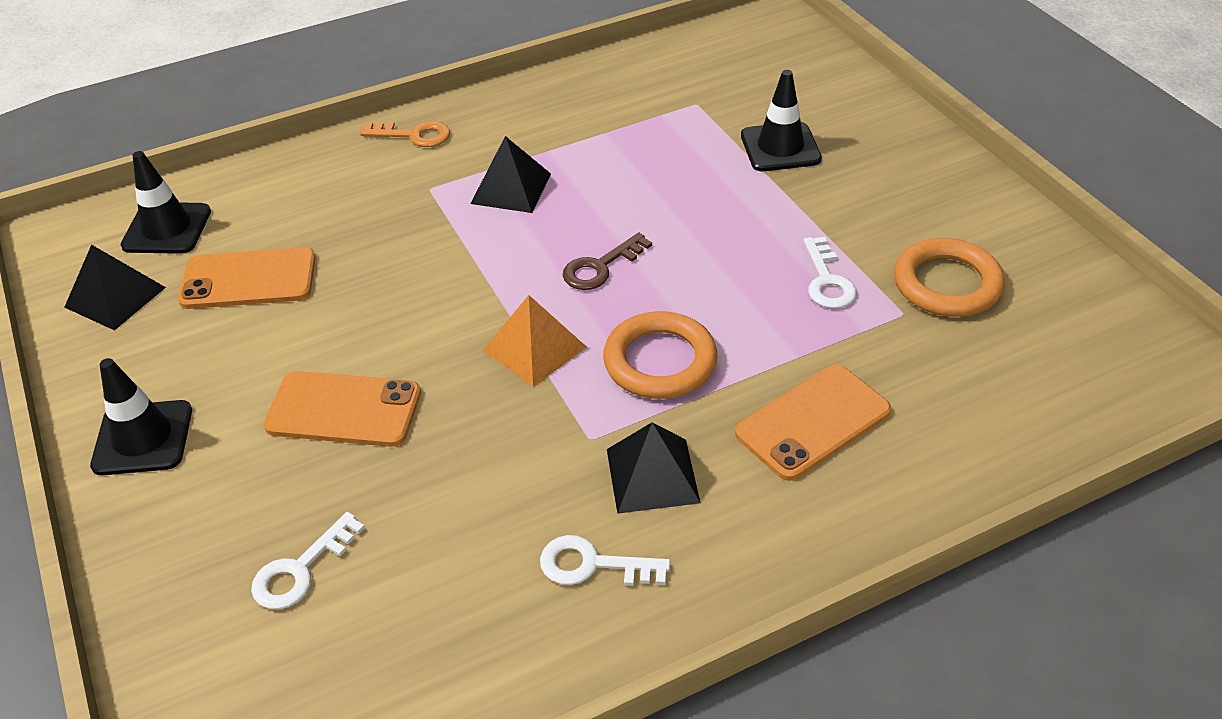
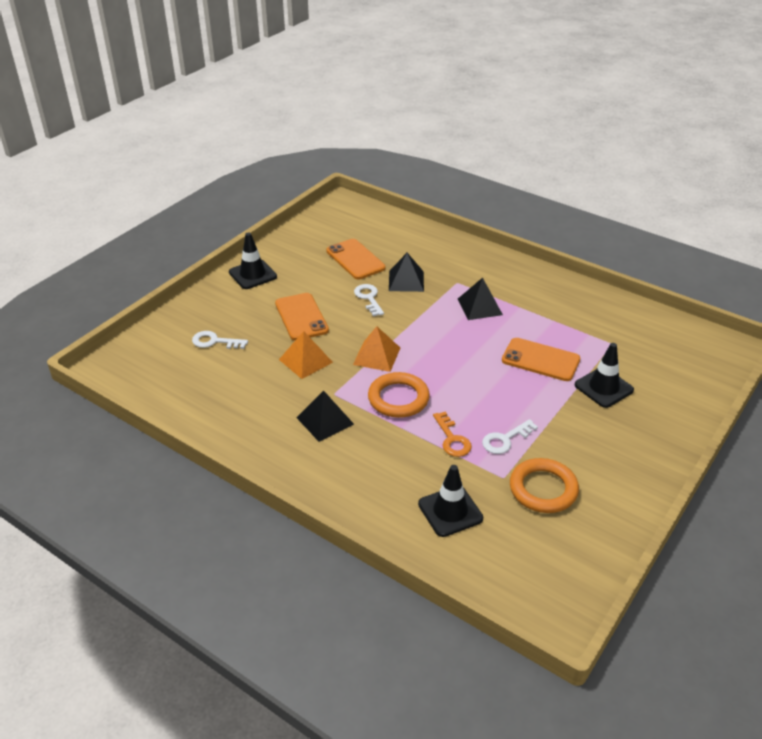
camera: 60 degrees right, 5 degrees down
(115, 297) = (319, 232): black pyramid -> black pyramid (406, 281)
(167, 229) = (367, 225): black traffic cone -> black traffic cone (450, 511)
(414, 135) = (490, 262): orange key -> orange key (452, 439)
(473, 446) = (306, 361): none -> orange pyramid
(593, 565) = (264, 420): white key -> white key (369, 298)
(600, 267) = (448, 356): brown key -> none
(813, 422) = (396, 464): orange phone -> orange phone (540, 360)

